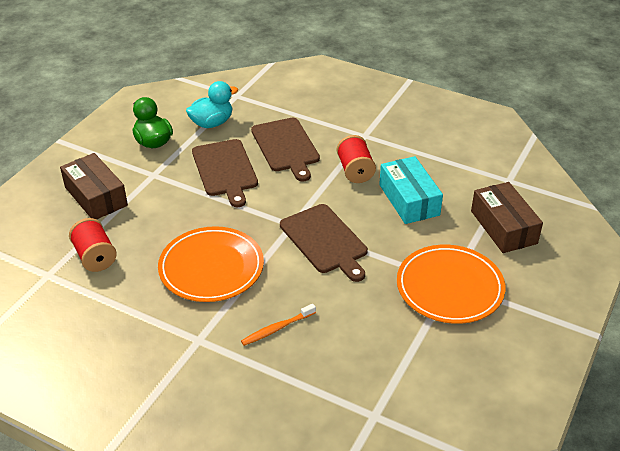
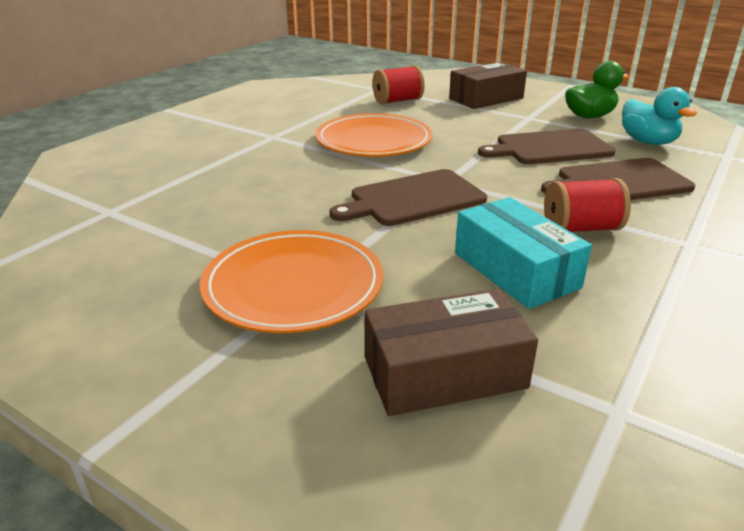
camera: 95 degrees right, 10 degrees down
(277, 328) = (269, 168): orange toothbrush -> none
(409, 200) = (515, 270): turquoise box -> turquoise box turned 75 degrees clockwise

